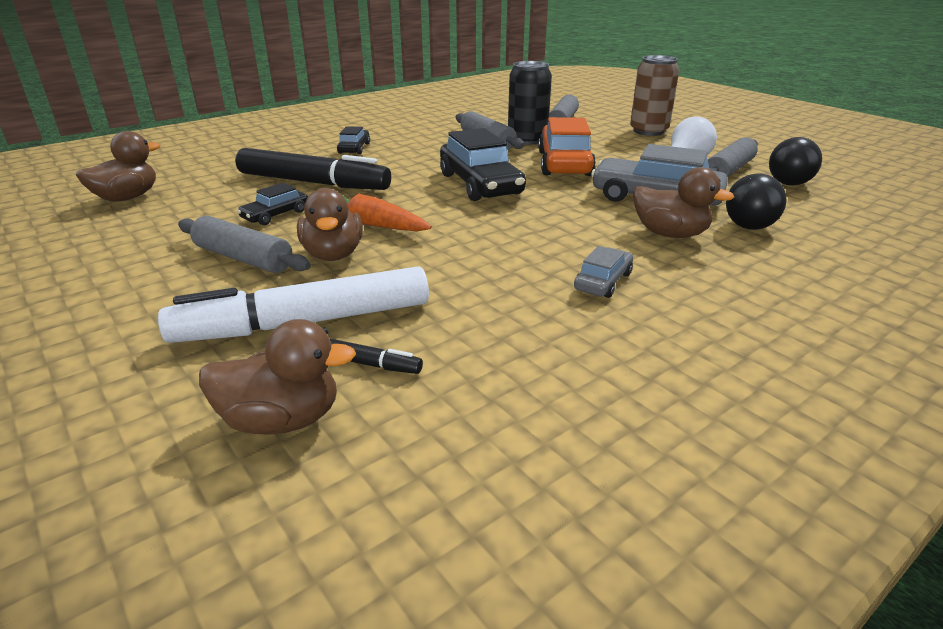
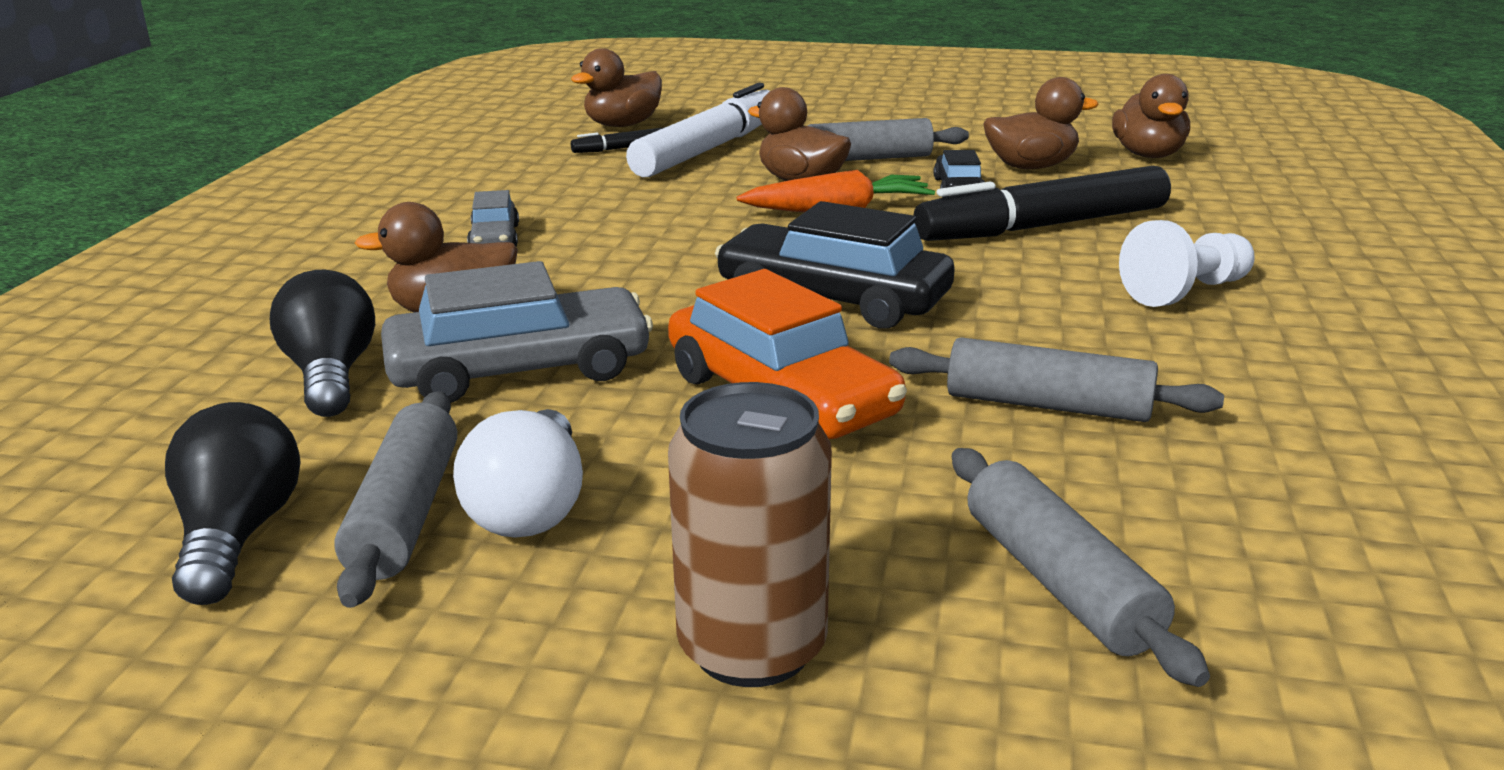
camera: 140 degrees right, 5 degrees down
(198, 213) = (1031, 167): none -> brown duck
(354, 148) = (1186, 292): black car -> white pawn
(527, 139) = (982, 445): black can -> none

